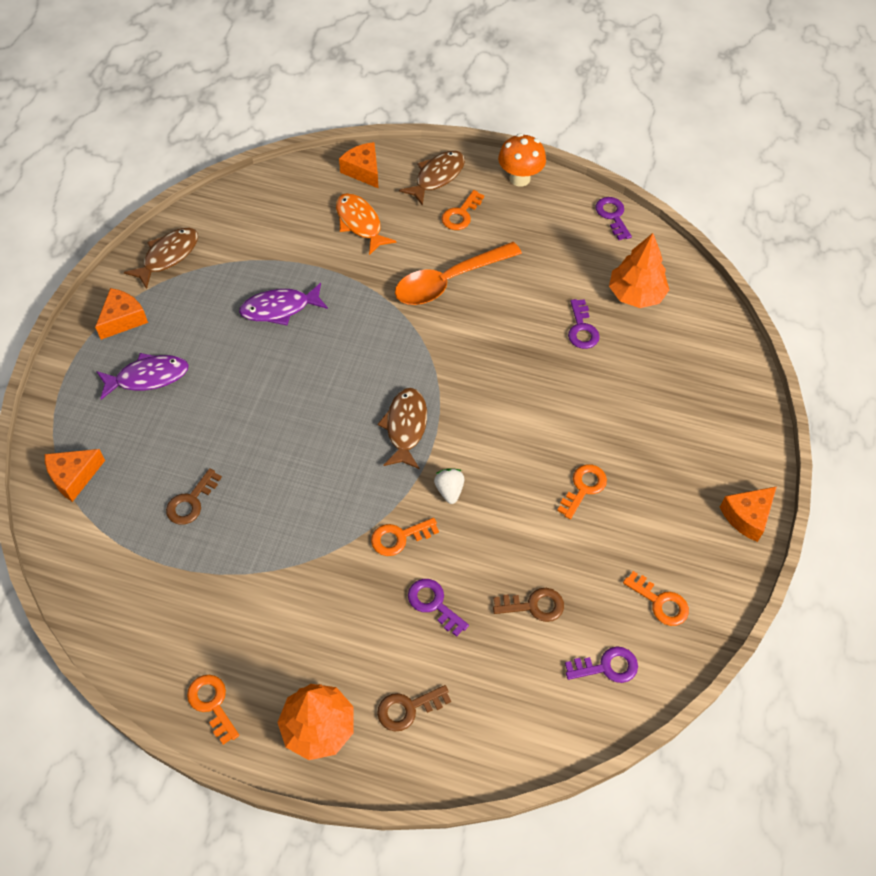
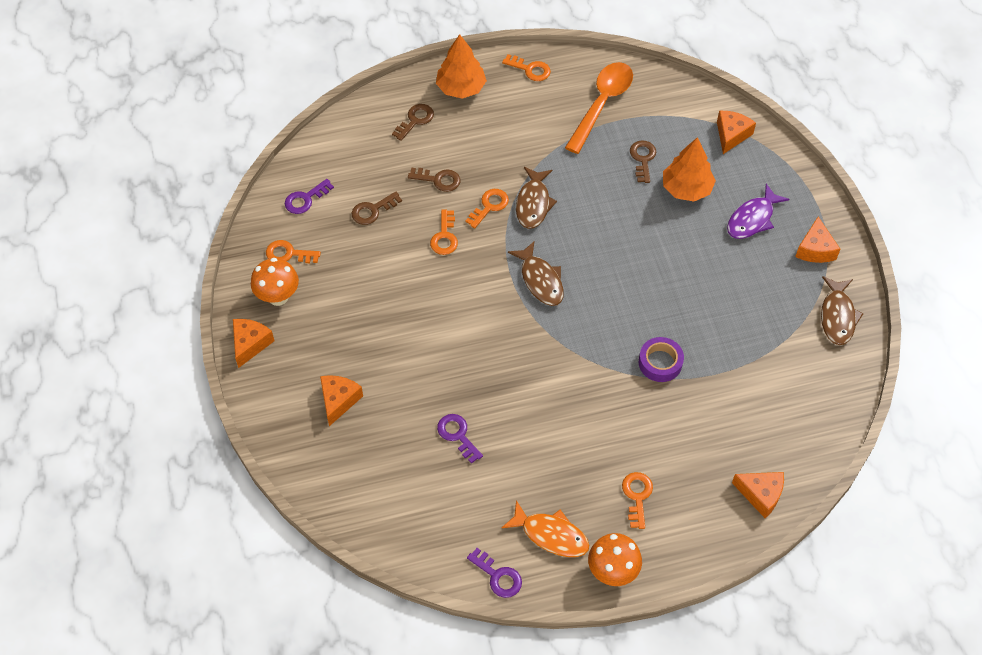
camera: 150 degrees right, 0 degrees up
(280, 308) = (710, 320): purple fish -> none
(356, 297) = (660, 362): none -> purple tape
(360, 223) = (716, 435): orange fish -> orange fish (551, 535)
(433, 604) = (438, 180): purple key -> brown key
(437, 177) = (689, 527): brown fish -> brown fish (533, 203)
(449, 281) = (597, 420): orange spoon -> orange spoon (602, 104)
(449, 490) = (477, 253): white strawberry -> none
(584, 488) = (382, 303): orange key -> orange key (444, 237)
(636, 294) = (430, 496): orange tree -> orange tree (686, 188)
(679, 413) = (338, 400): none -> orange cheese
(694, 555) = (278, 297): none -> orange mushroom

